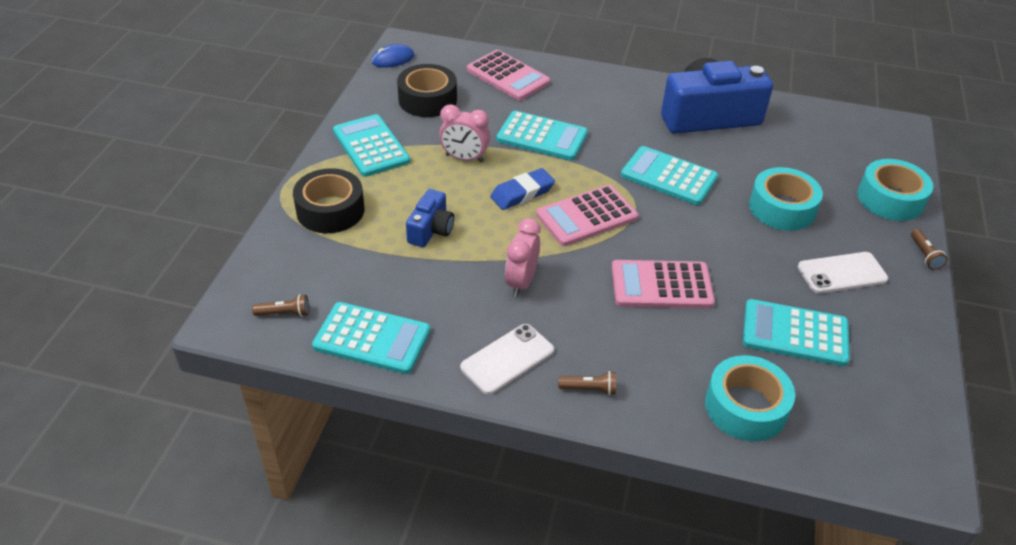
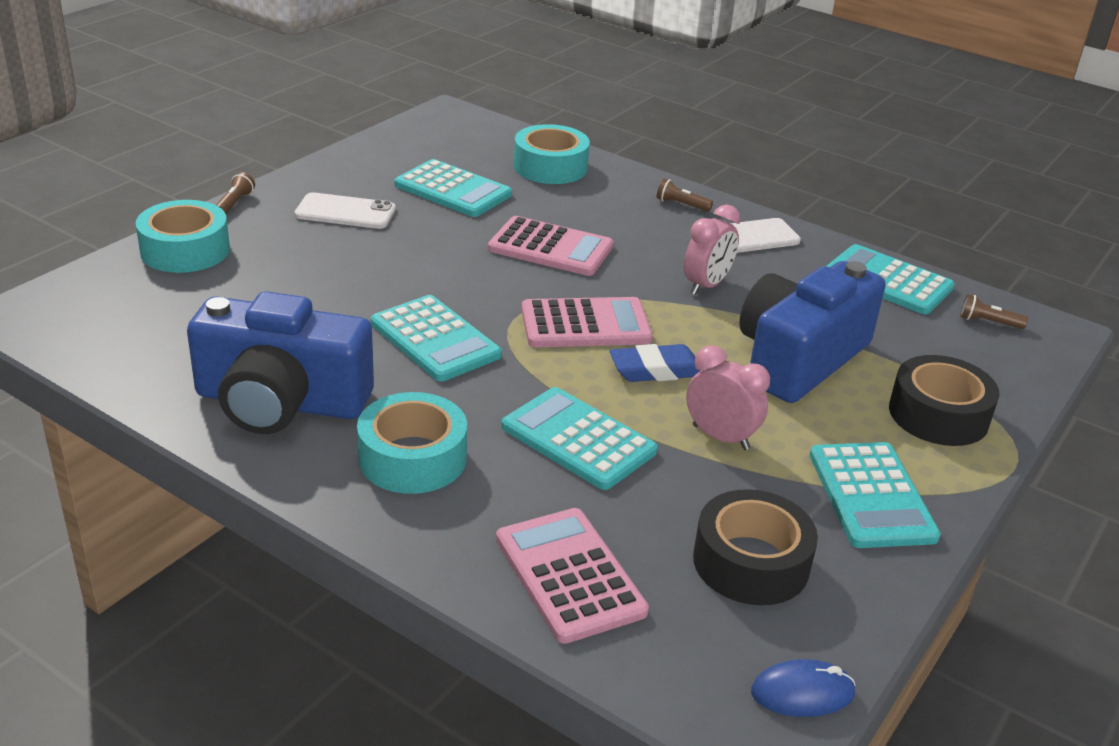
camera: 160 degrees left, 10 degrees down
(431, 230) = (799, 359): blue camera -> blue camera, size x2.04
(782, 208) = (330, 274): turquoise tape -> turquoise tape (412, 458)

